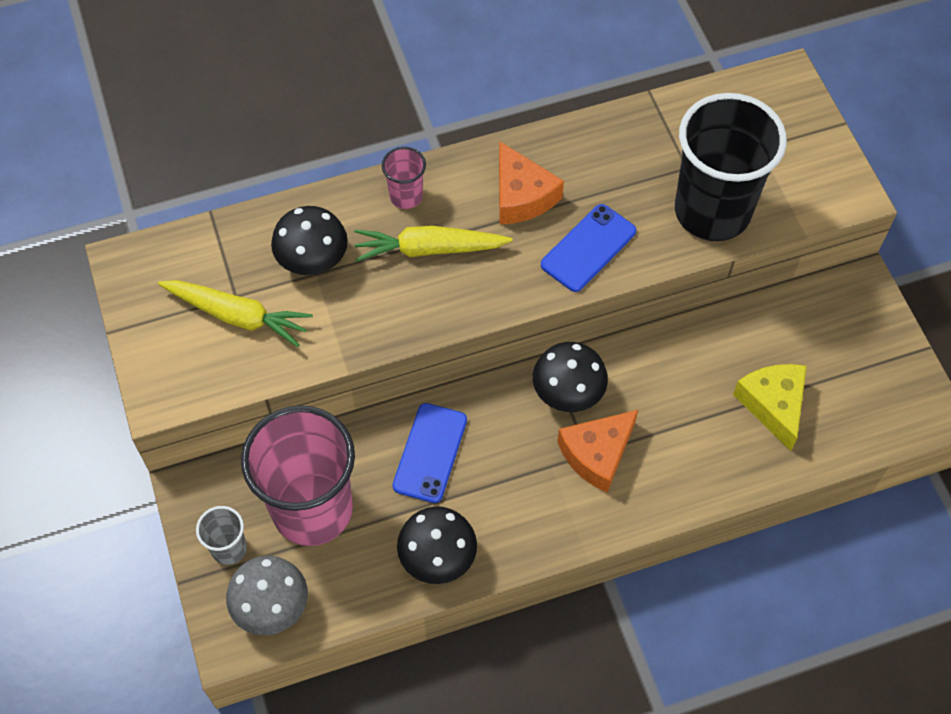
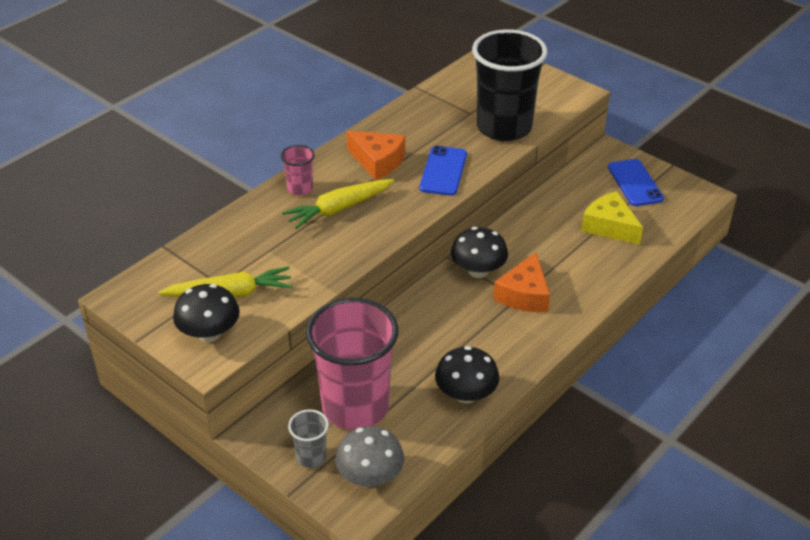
camera: 30 degrees left, 20 degrees down
(312, 259) = (261, 243): black mushroom -> black mushroom (209, 333)
(430, 453) = (413, 340): blue phone -> blue phone (635, 183)

